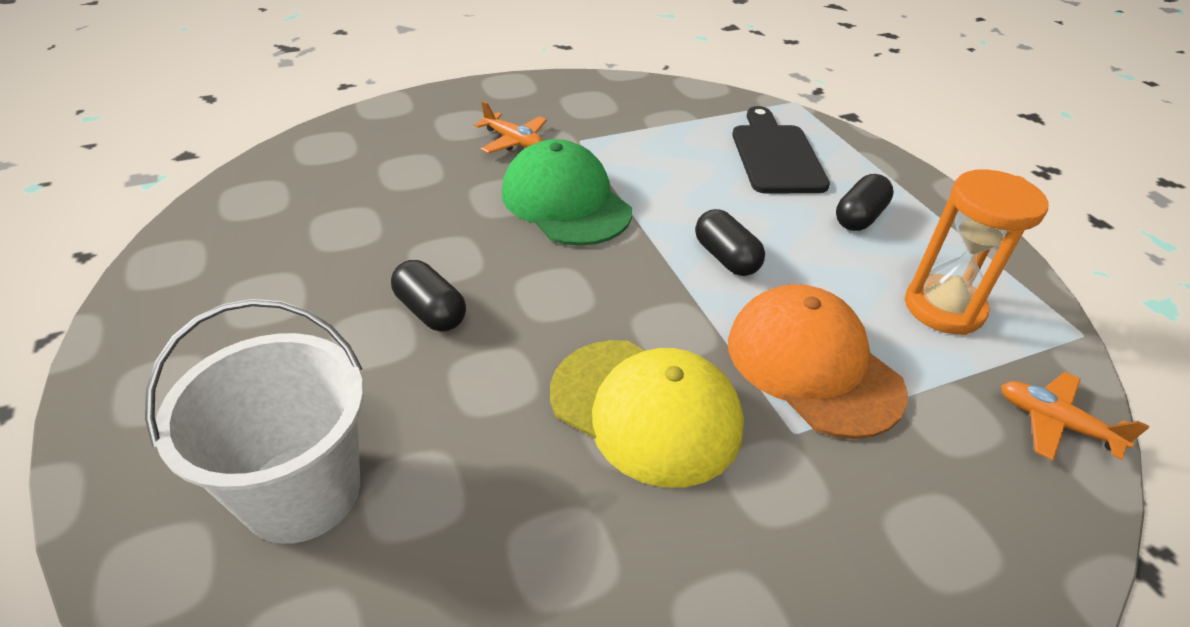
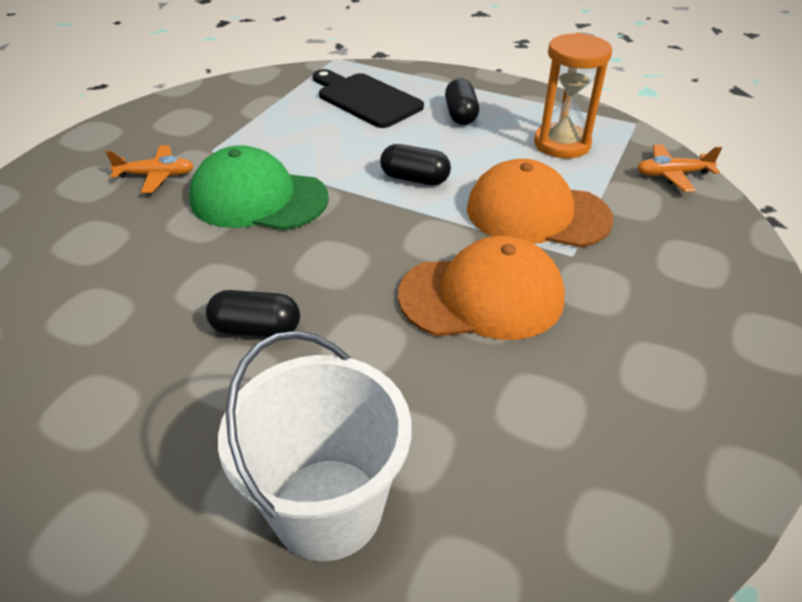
camera: 40 degrees left, 0 degrees up
(645, 410) = (482, 296): yellow cap -> orange cap

